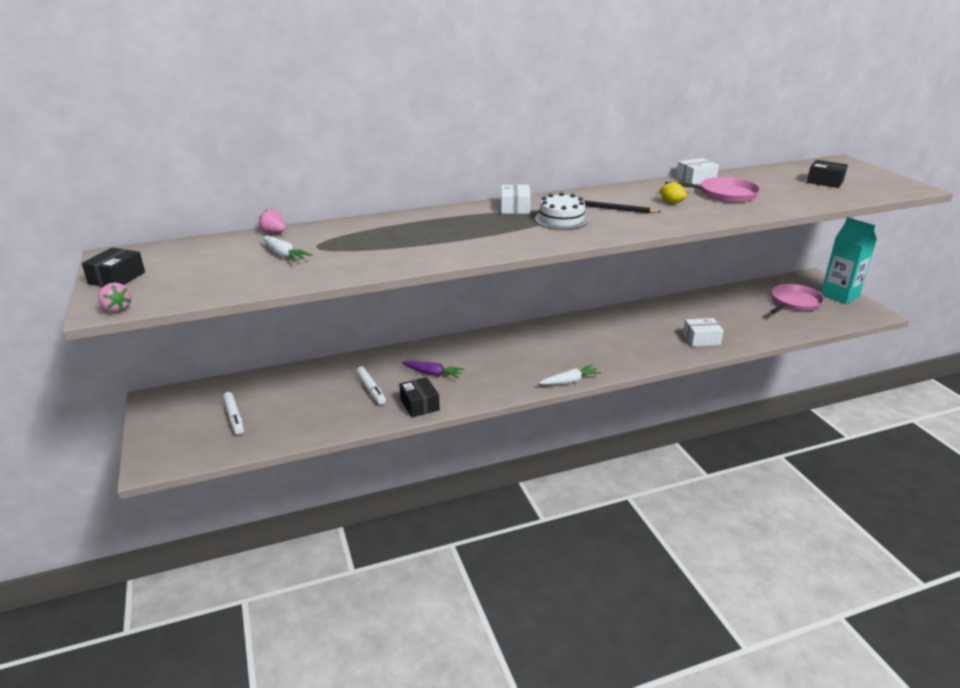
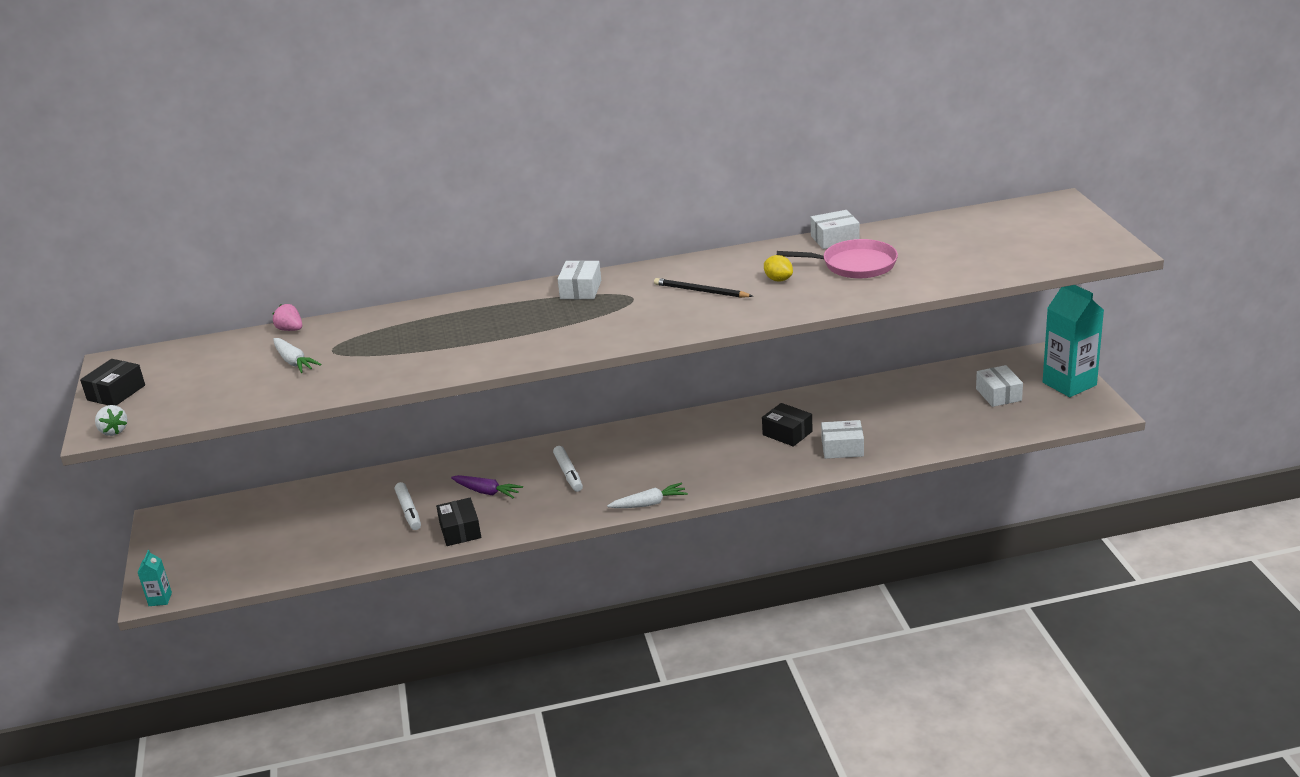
camera: 10 degrees right, 0 degrees up
(117, 309) = (113, 431): pink strawberry -> white strawberry
(157, 469) = (160, 599): none -> turquoise carton
(234, 417) = (248, 542): white marker -> white marker (568, 473)
(561, 219) = (627, 308): white cake -> none
(794, 302) = (998, 394): pink pan -> white box
(825, 182) = (1004, 241): black box -> black box (787, 433)

